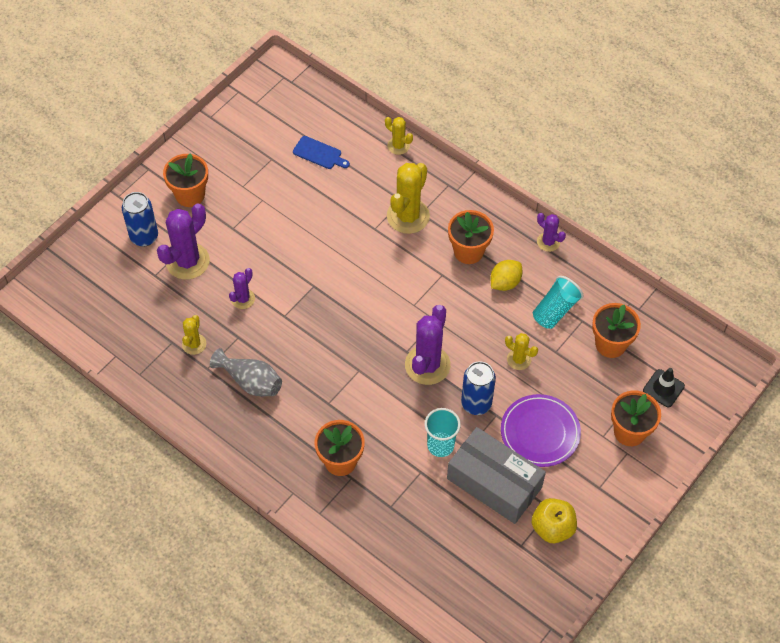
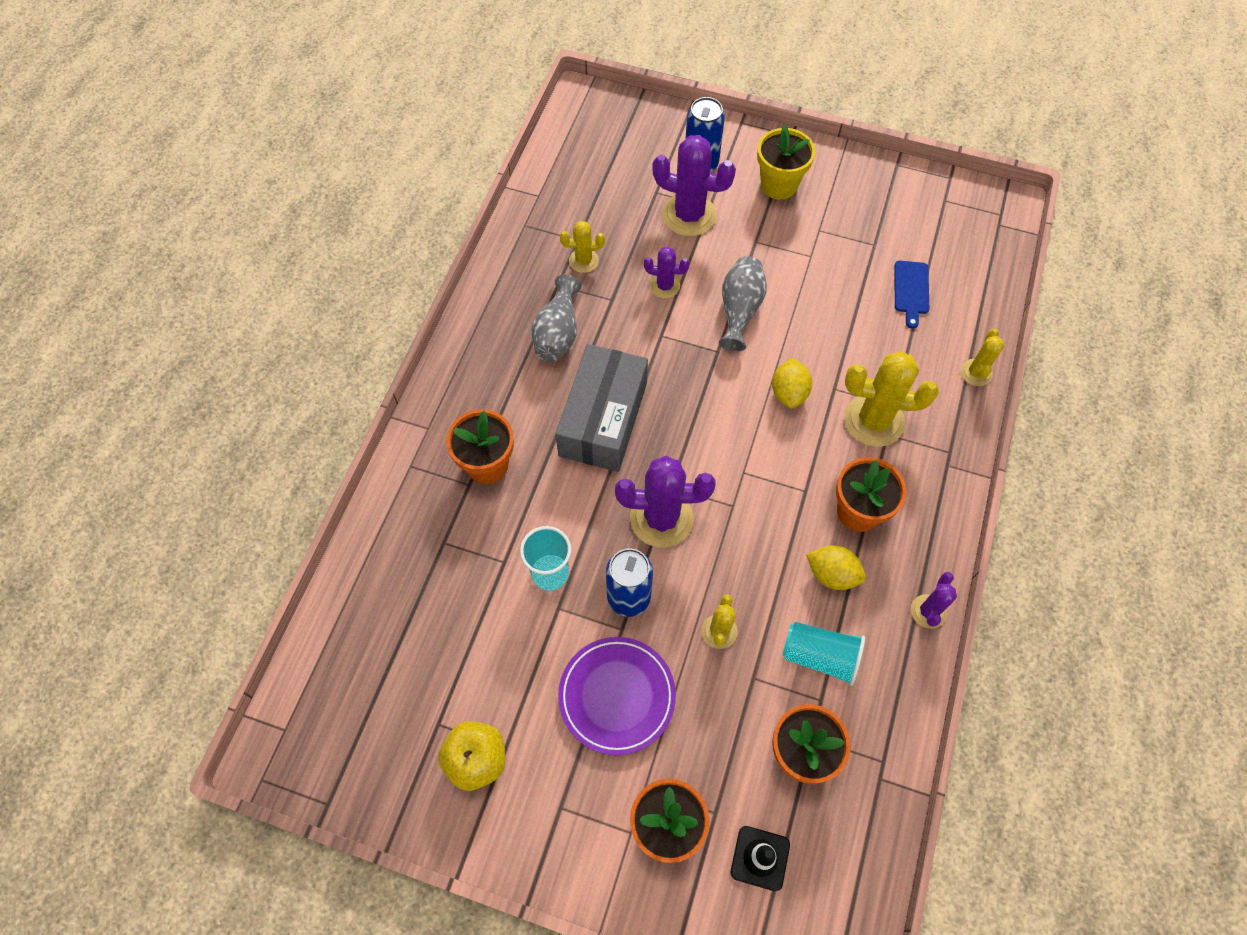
camera: 70 degrees right, 5 degrees up
(190, 195) = (779, 185): orange flower pot -> yellow flower pot
(286, 260) = (740, 310): none -> grey vase
(366, 256) = (789, 393): none -> yellow lemon
(494, 483) = (519, 659): grey box -> grey box (603, 419)

